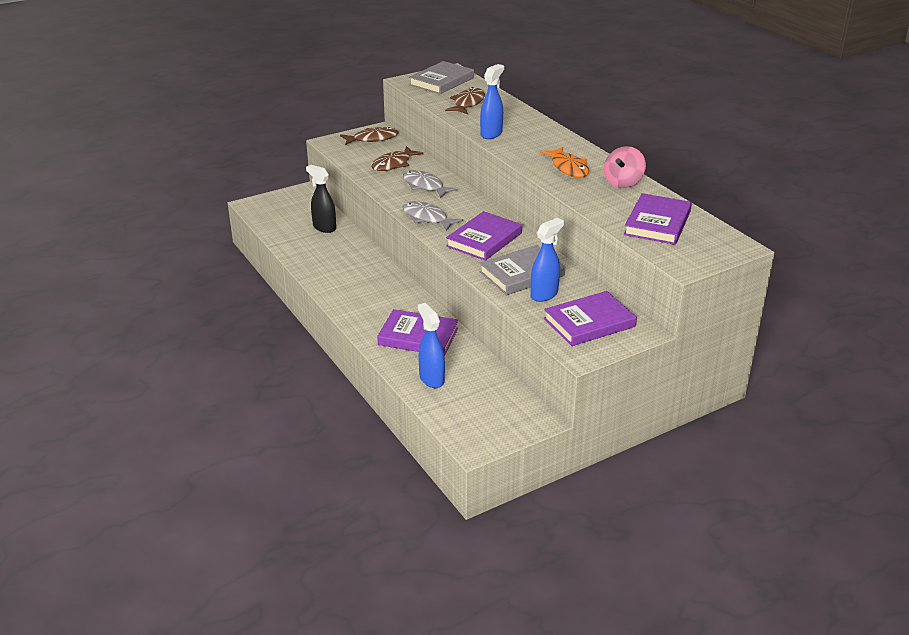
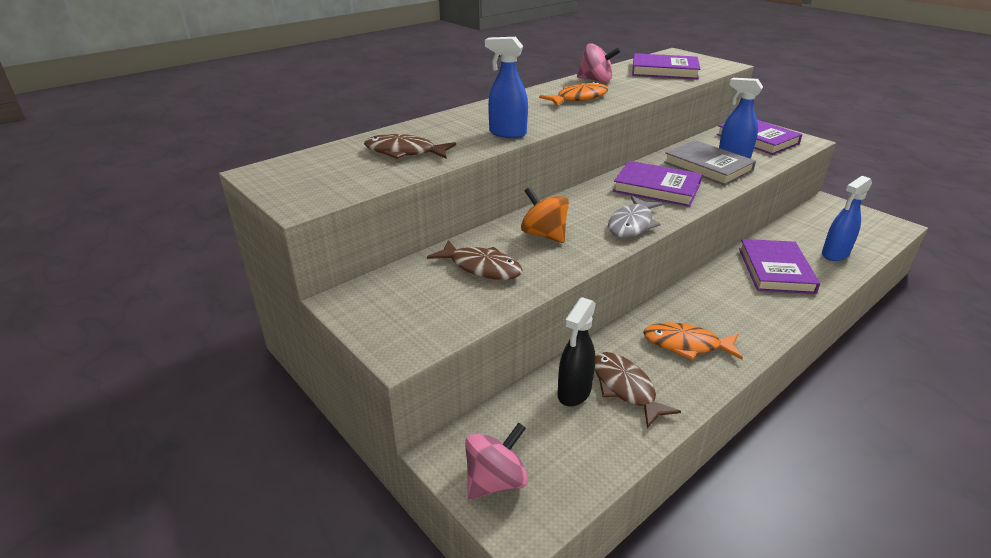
camera: 100 degrees left, 0 degrees up
(279, 201) = (495, 481): none -> pink spinning top
(346, 272) = (686, 344): none -> orange fish
(372, 139) = (384, 301): brown fish -> brown fish (625, 388)
(425, 186) = (544, 235): grey fish -> orange spinning top
(441, 81) = (309, 176): grey book -> none

